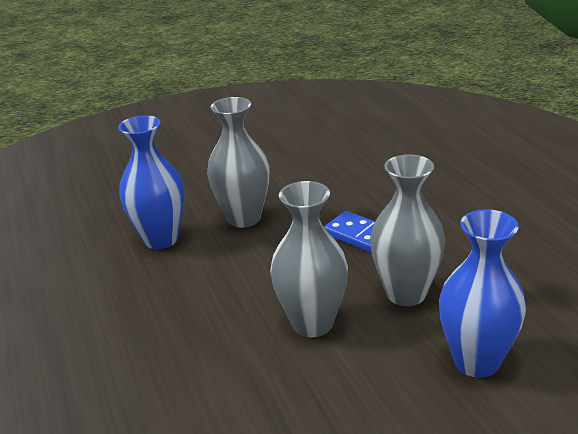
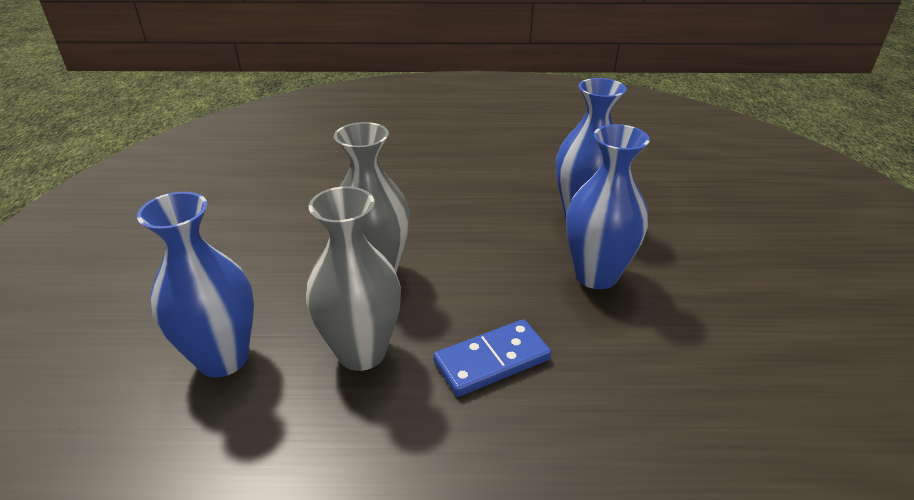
camera: 110 degrees right, 5 degrees up
(244, 218) = (596, 275): grey vase -> blue vase

